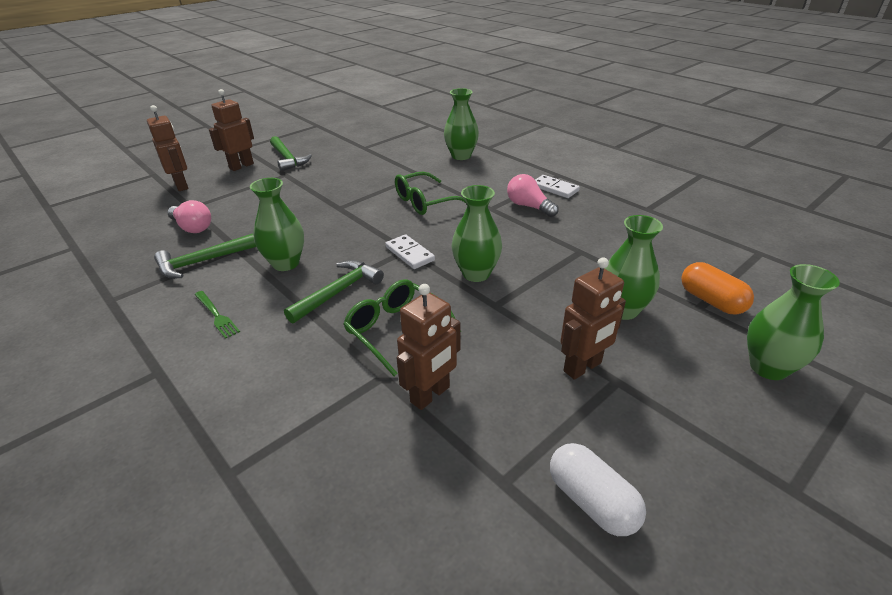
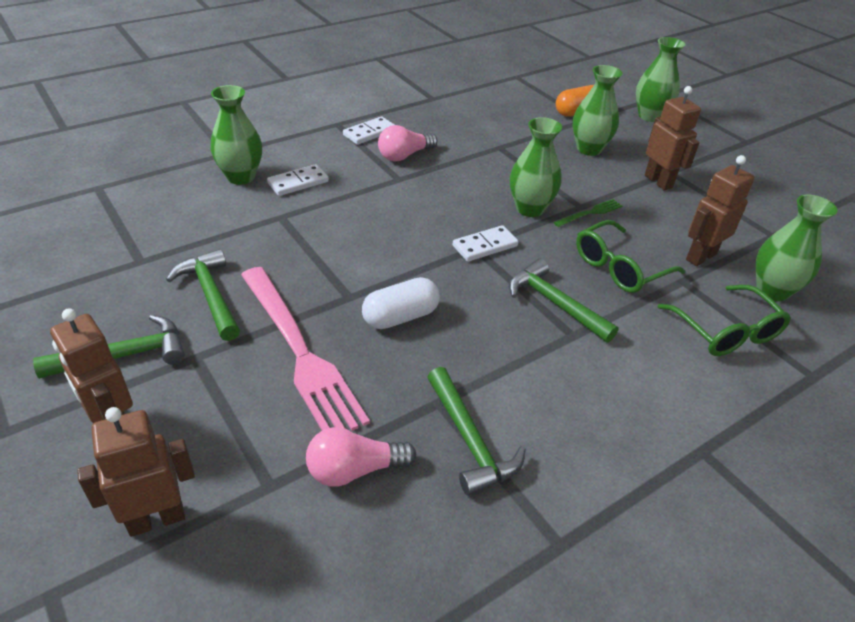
camera: 85 degrees left, 5 degrees up
(192, 227) = (354, 470): pink light bulb -> pink light bulb turned 150 degrees counterclockwise
(216, 315) = (597, 409): green fork -> green fork (590, 213)
(286, 263) = (488, 348): green vase -> green vase (772, 290)
(287, 199) = (299, 351): none -> pink fork
(336, 169) = (211, 295): none -> green hammer
(424, 202) = (364, 222): green glasses -> green glasses (726, 332)
(430, 395) = (700, 256): brown robot -> brown robot turned 90 degrees counterclockwise
(464, 173) = (298, 182): none -> white domino
(591, 501) = (776, 205): white capsule -> white capsule (400, 317)

